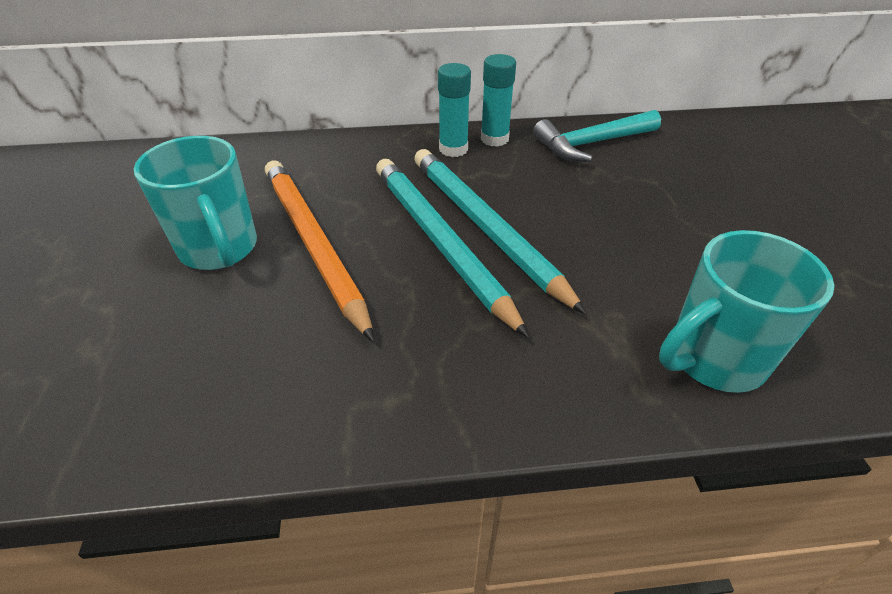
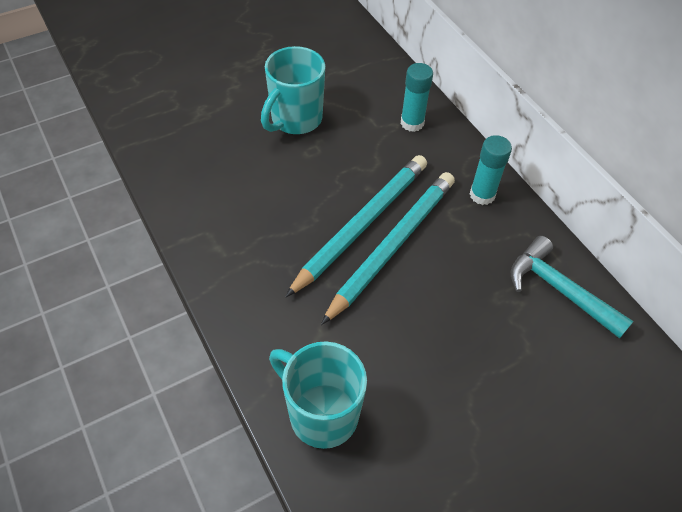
camera: 65 degrees right, 10 degrees up
(313, 244) = (323, 160): orange pencil -> none
(494, 139) = (517, 217): turquoise glue stick -> turquoise glue stick (412, 123)

